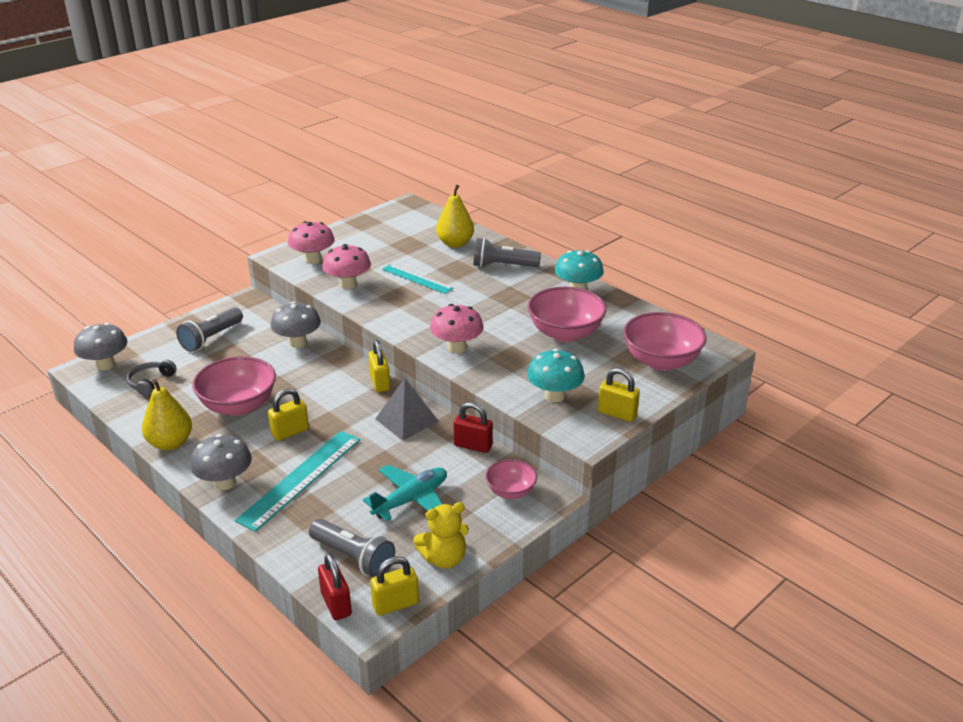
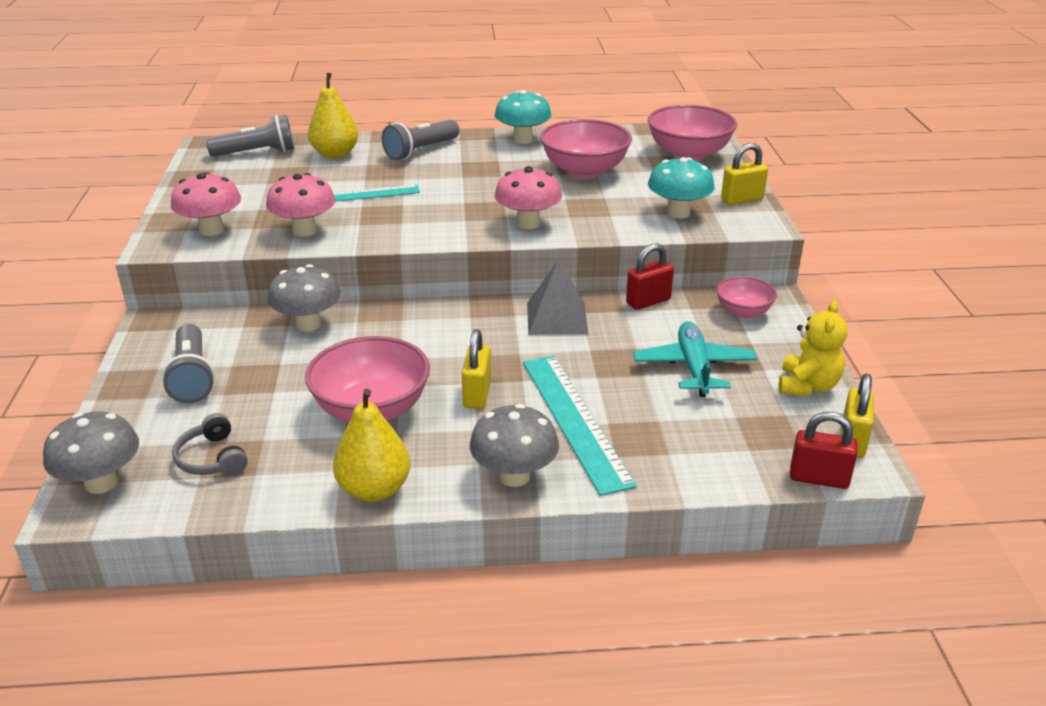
camera: 50 degrees left, 0 degrees up
(353, 557) = (752, 438): grey flashlight -> grey flashlight (257, 153)
(380, 383) = (468, 307): yellow padlock -> none

